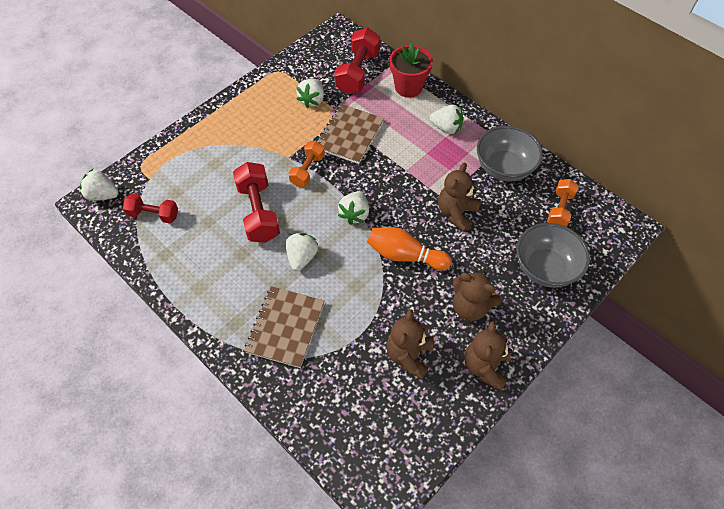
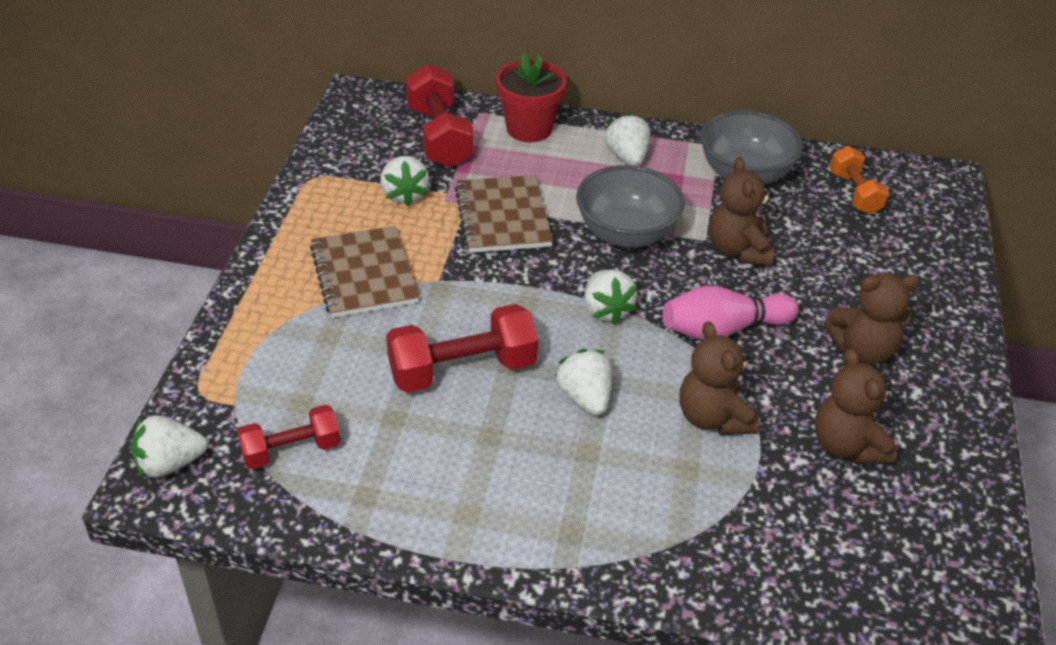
camera: 35 degrees left, 15 degrees down
(258, 212) = (462, 370): red dumbbell -> red dumbbell turned 60 degrees counterclockwise
(285, 327) = (650, 499): brown notebook -> brown notebook (364, 274)
(307, 170) = (484, 285): orange dumbbell -> none
(405, 255) = (722, 329): orange bowling pin -> pink bowling pin
(446, 128) = (627, 157): white strawberry -> white strawberry turned 90 degrees counterclockwise
(485, 366) = (948, 409): brown teddy bear -> brown teddy bear (713, 418)
(545, 268) = (903, 264): grey bowl -> grey bowl (626, 233)

